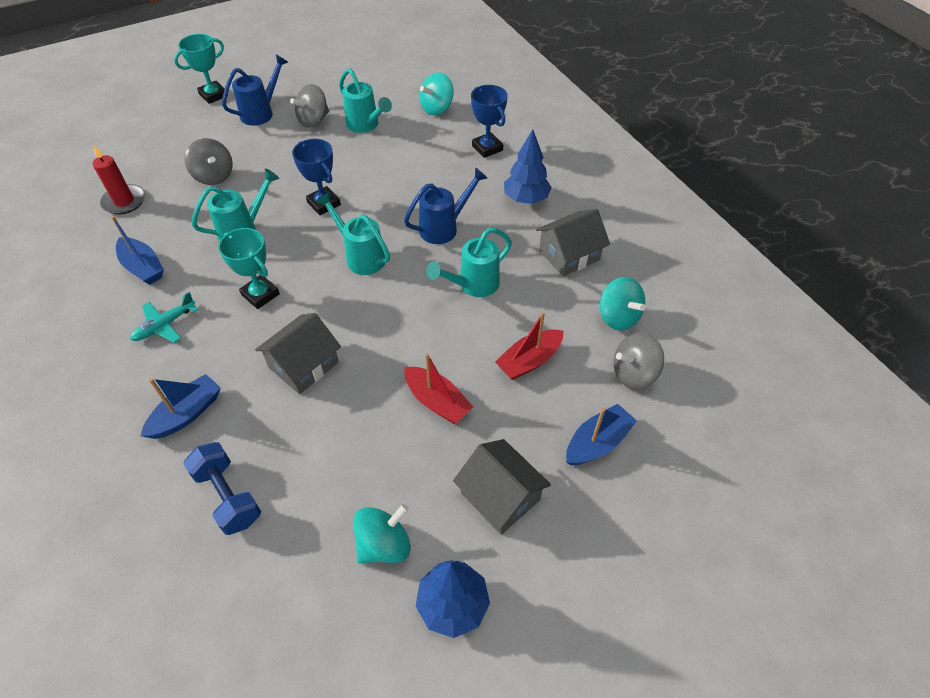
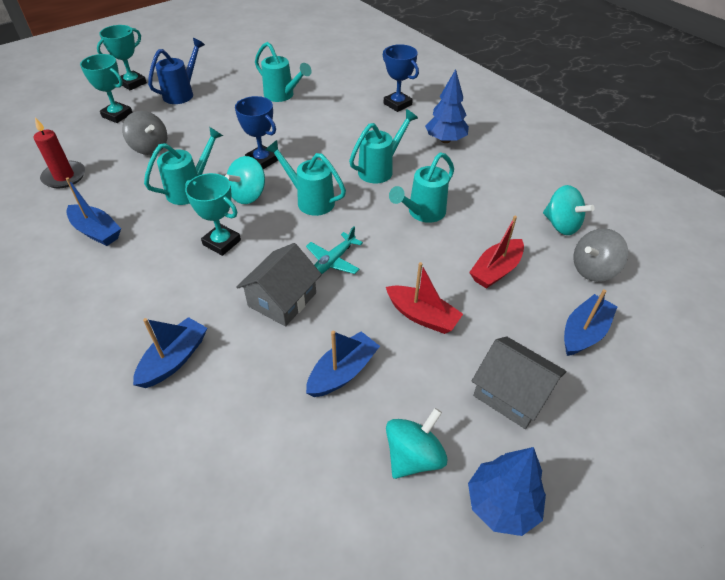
camera: 10 degrees left, 5 degrees down
(165, 325) = (131, 280): turquoise plane -> turquoise plane (333, 261)
(190, 133) = (117, 115): none -> turquoise trophy
(228, 496) = (238, 433): blue dumbbell -> none
(313, 120) = (233, 96): grey spinning top -> none
(341, 450) = (343, 372): none -> blue boat
(437, 108) = (343, 78): turquoise spinning top -> turquoise spinning top (248, 195)
(444, 228) = (380, 169): blue watering can -> turquoise watering can
(569, 255) = (499, 180): grey house -> none

